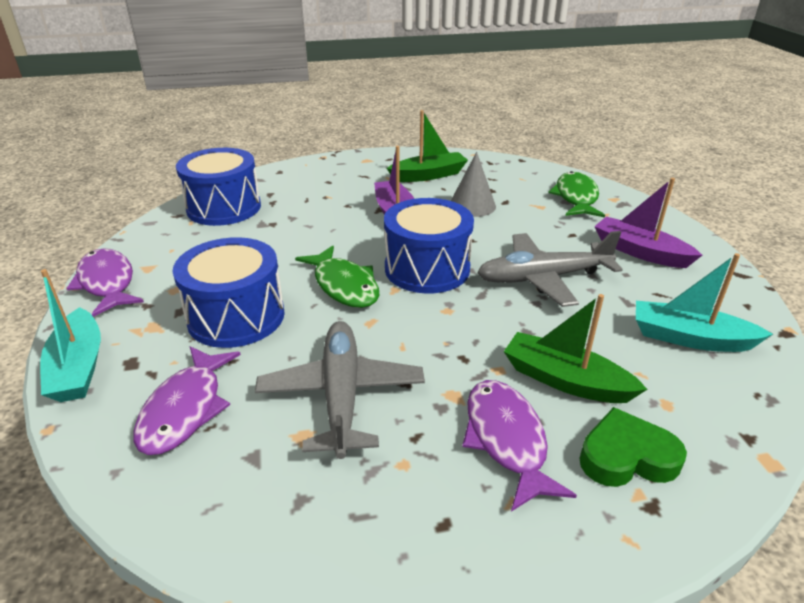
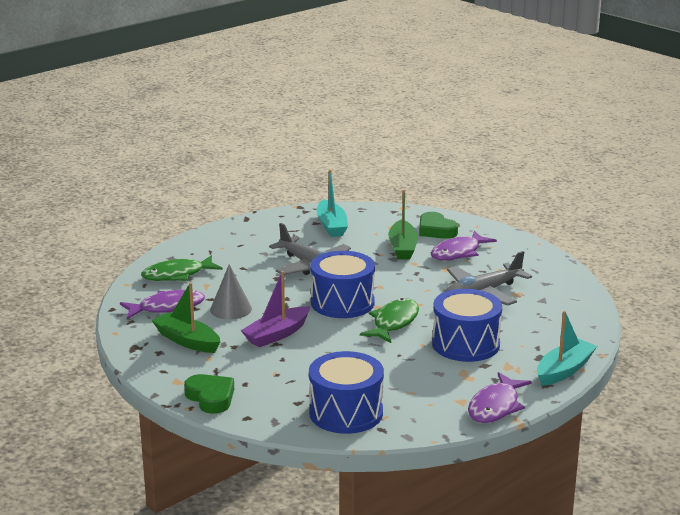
camera: 120 degrees left, 10 degrees down
(185, 409) = (543, 326): purple fish -> purple fish (167, 307)
(325, 166) = (211, 397): none -> green heart
(640, 252) = (246, 245): purple boat -> none

